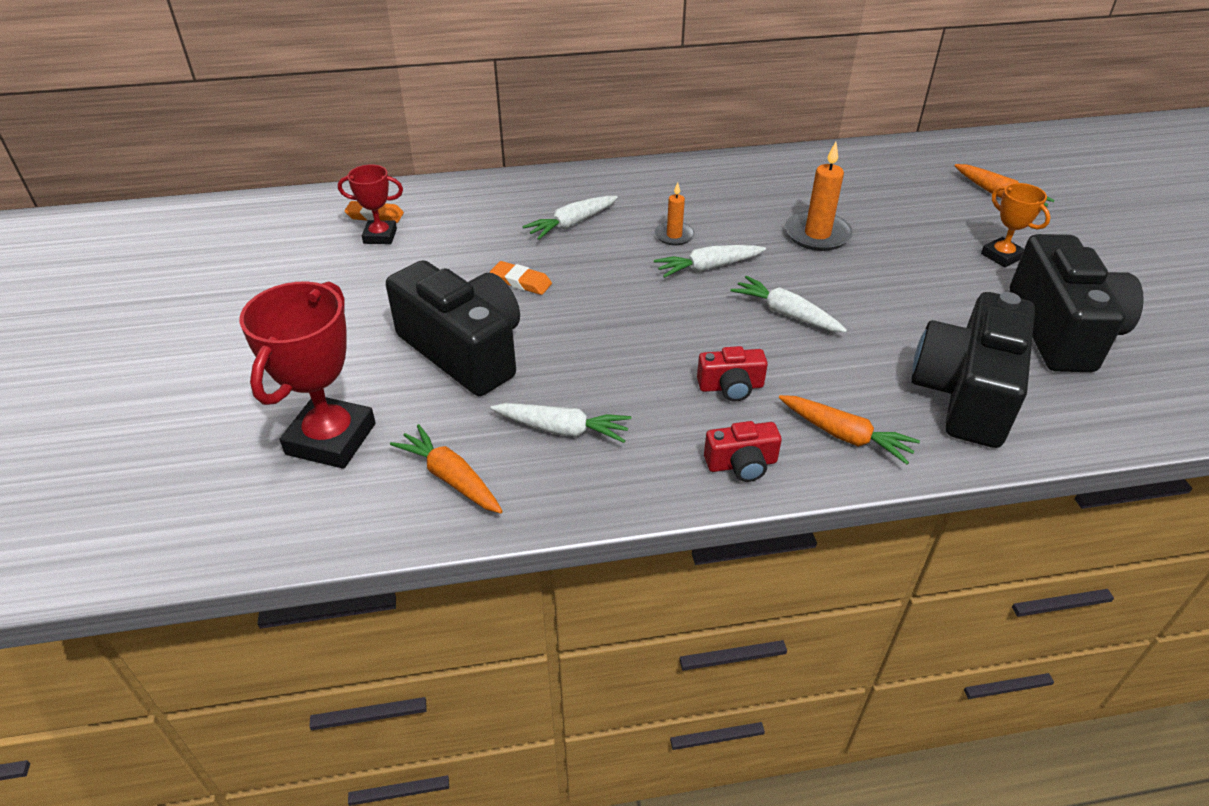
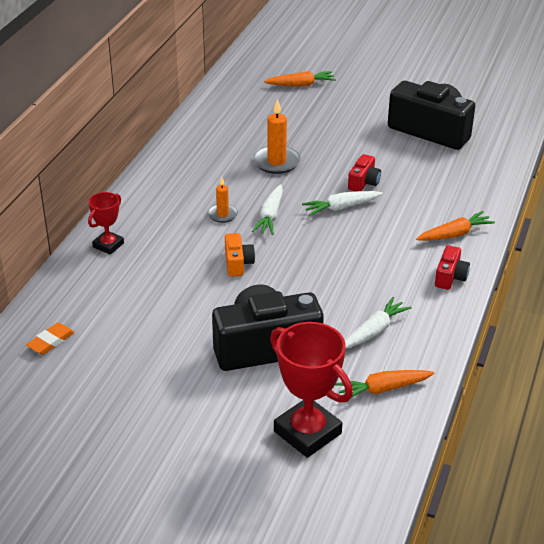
camera: 60 degrees left, 5 degrees down
(380, 236) = (84, 346): red trophy -> red trophy (108, 245)
(521, 281) = (211, 297): orange eraser -> none
(571, 224) = (164, 251): white carrot -> none
(597, 277) = (238, 263): none -> orange camera
(731, 387) = (387, 255): red camera -> red camera (363, 182)
(965, 393) = (453, 183): black camera -> none
(1001, 256) = (356, 114): orange trophy -> none

